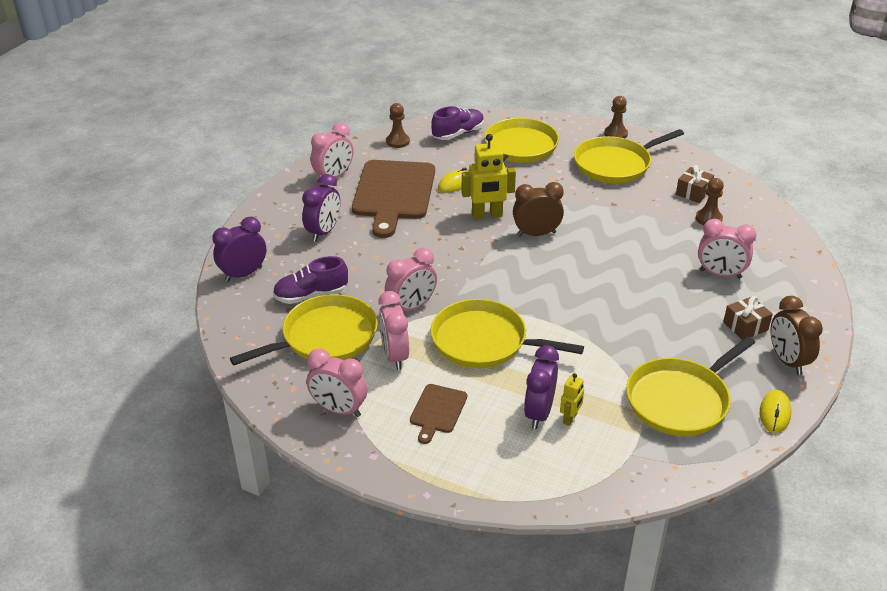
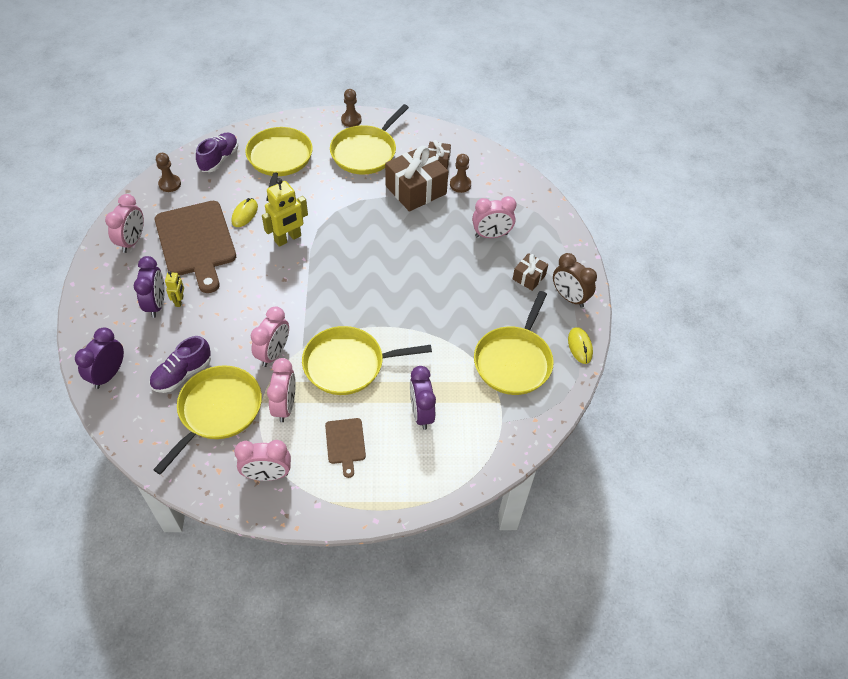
camera: 30 degrees left, 15 degrees up
(395, 356) = (285, 406): pink clock -> pink clock turned 135 degrees counterclockwise
(536, 234) = (337, 244): brown clock -> none
(570, 418) = (446, 409): yellow robot -> yellow robot (179, 301)
(653, 210) = (416, 190): none -> brown gift

